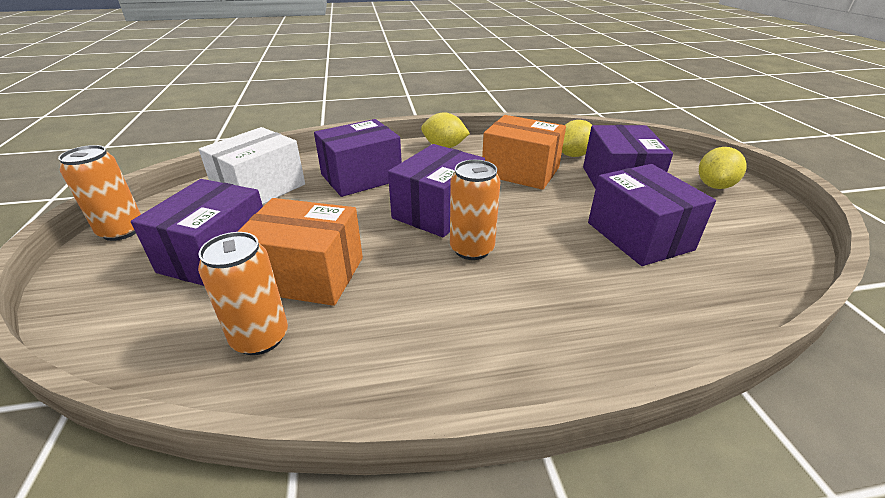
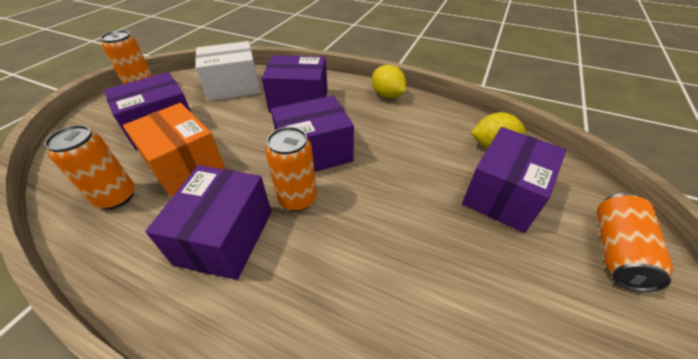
camera: 35 degrees right, 10 degrees up
(520, 171) = (421, 143): orange box -> none
(639, 236) = (450, 263): purple box -> purple box (225, 237)
(714, 186) = (616, 251): yellow lemon -> orange can

